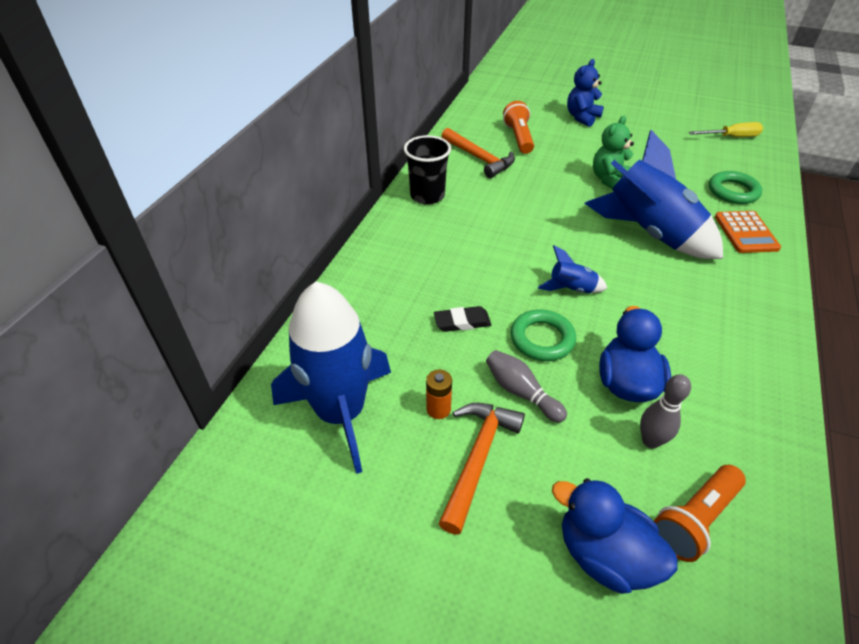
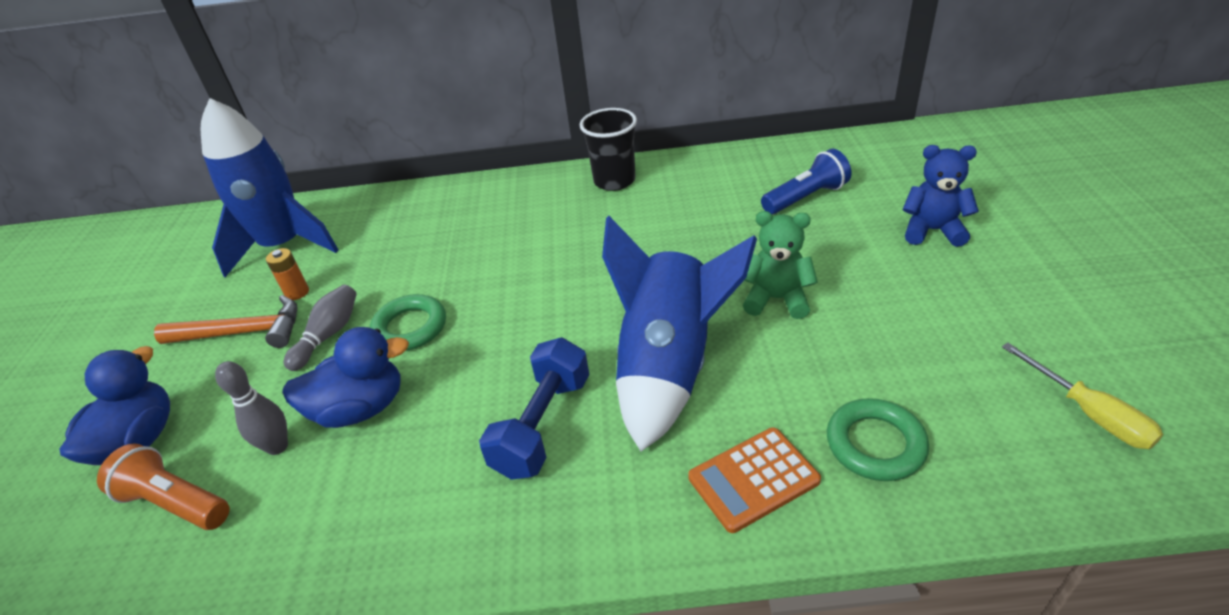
camera: 70 degrees right, 5 degrees down
(462, 322) = (416, 269): black eraser -> none
(479, 158) = (723, 187): orange hammer -> none
(518, 138) = (805, 198): orange flashlight -> blue flashlight
(571, 289) = (504, 326): blue rocket -> none
(679, 294) = (543, 425): none -> blue dumbbell

